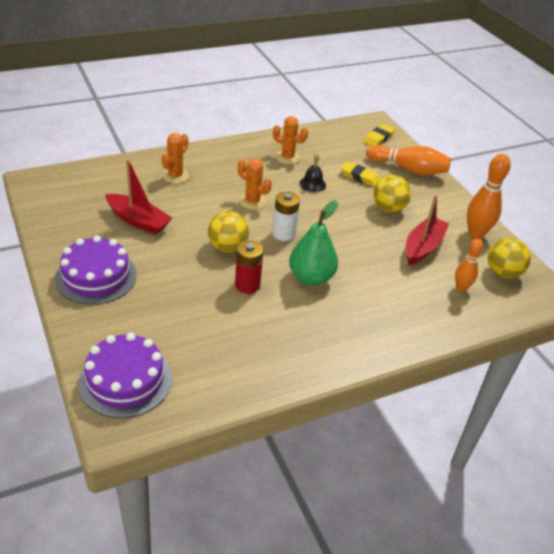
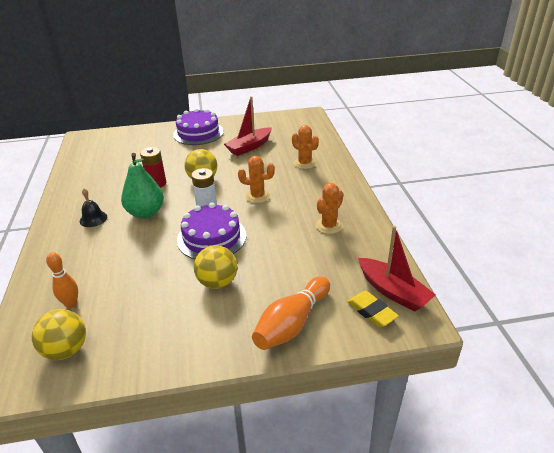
camera: 110 degrees right, 5 degrees down
(125, 380) = (109, 140): purple cake -> purple cake (211, 238)
(252, 202) = (257, 196): orange cactus -> orange cactus turned 45 degrees clockwise
(312, 184) = (276, 235): black bell -> black bell (93, 219)
(359, 177) = (283, 273): yellow eraser -> none
(423, 247) = (144, 292): red boat -> red boat (393, 291)
(475, 234) = (140, 349): orange bowling pin -> none

